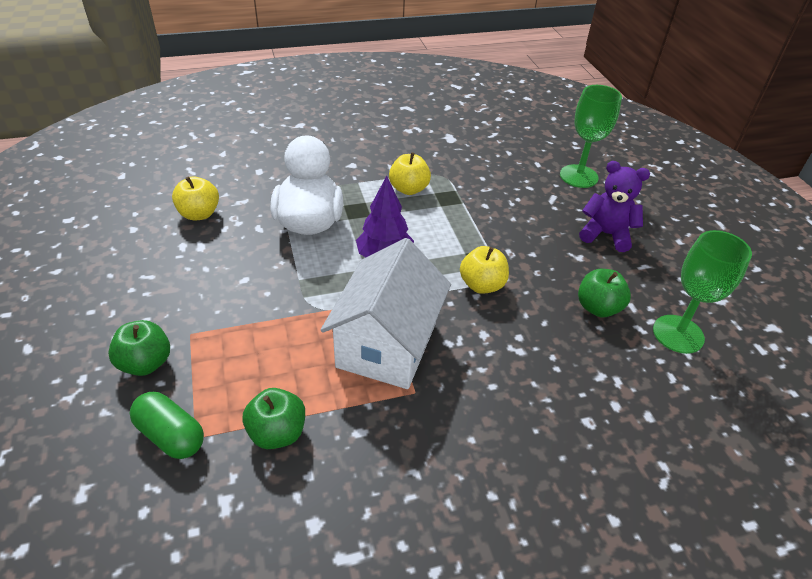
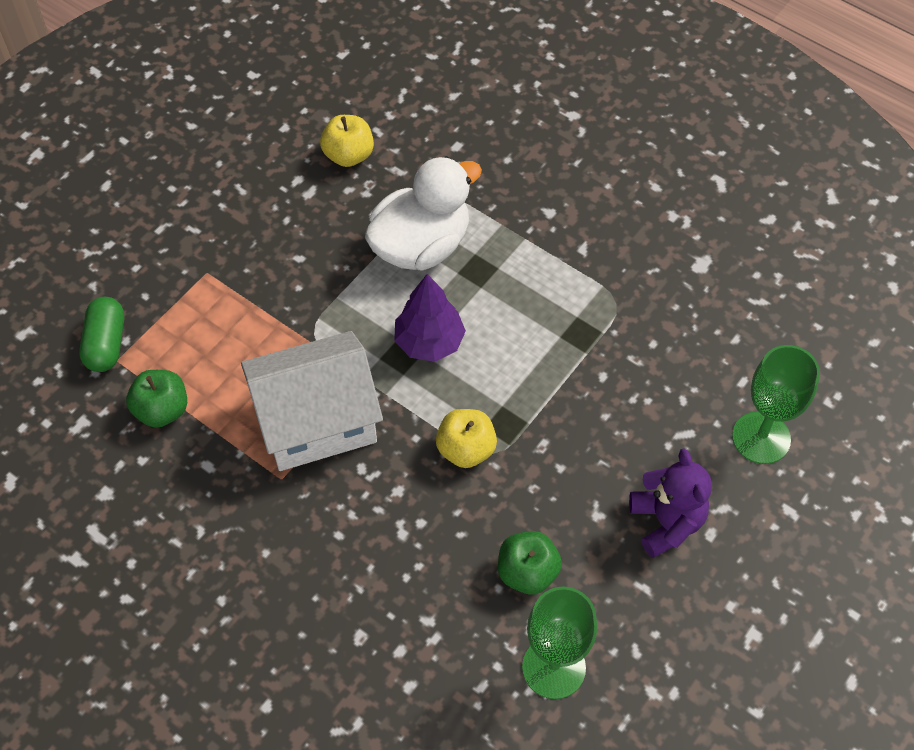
camera: 55 degrees right, 15 degrees up
(146, 363) = (154, 270): green apple -> none
(409, 189) = (559, 290): yellow apple -> none

